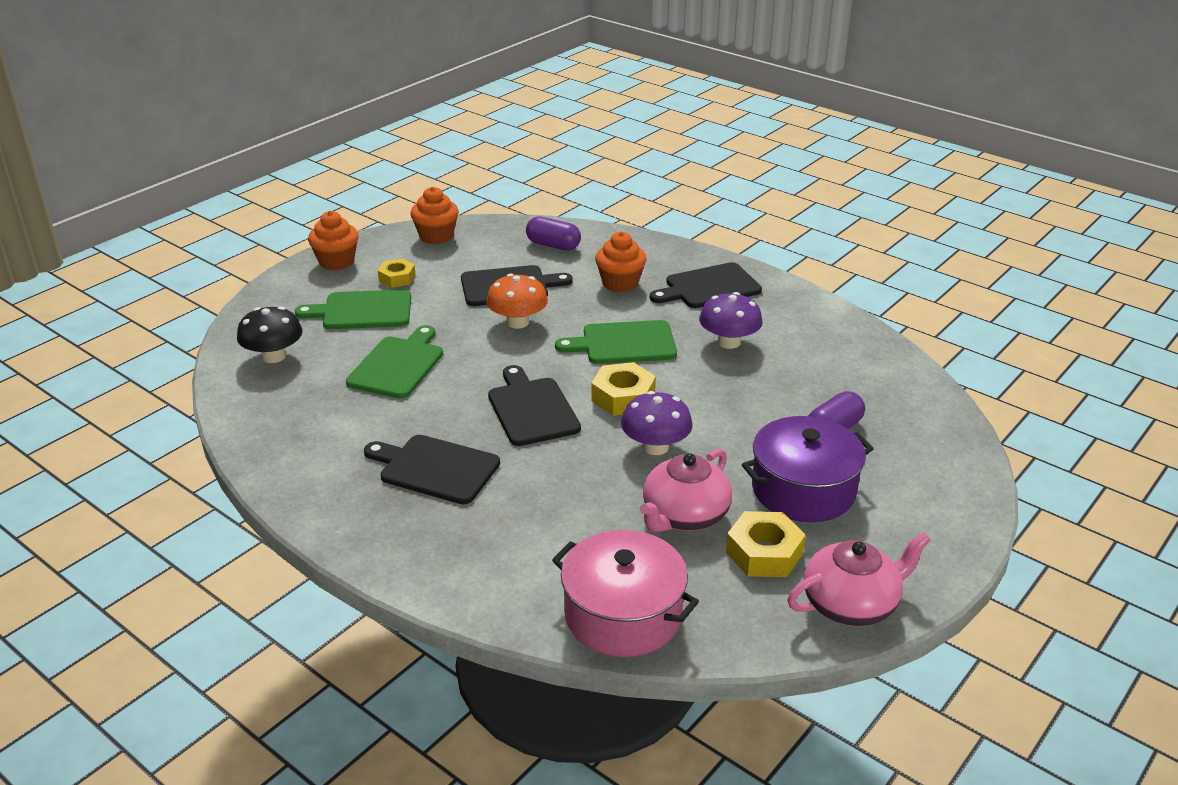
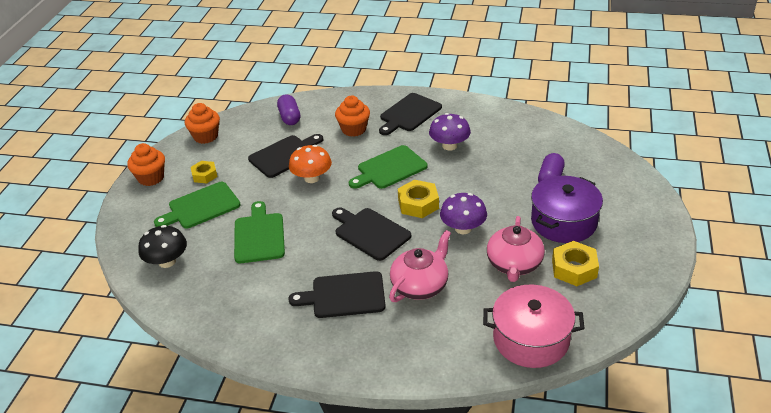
camera: 25 degrees left, 5 degrees up
(553, 245) = (289, 117): purple capsule -> purple capsule turned 75 degrees clockwise
(851, 604) = (641, 279): pink teapot -> pink teapot (420, 285)

